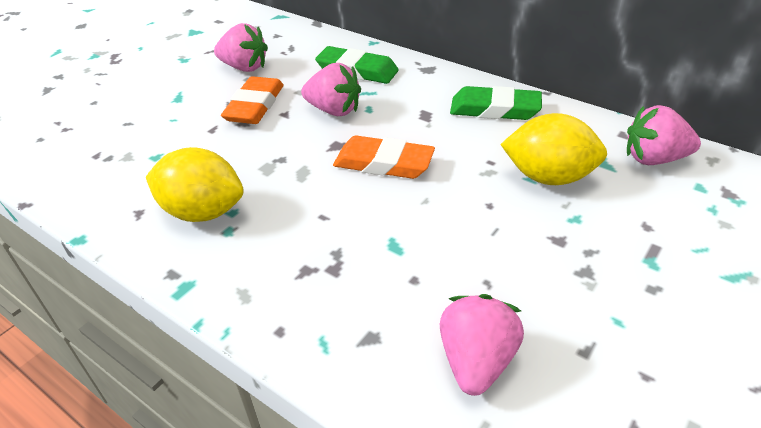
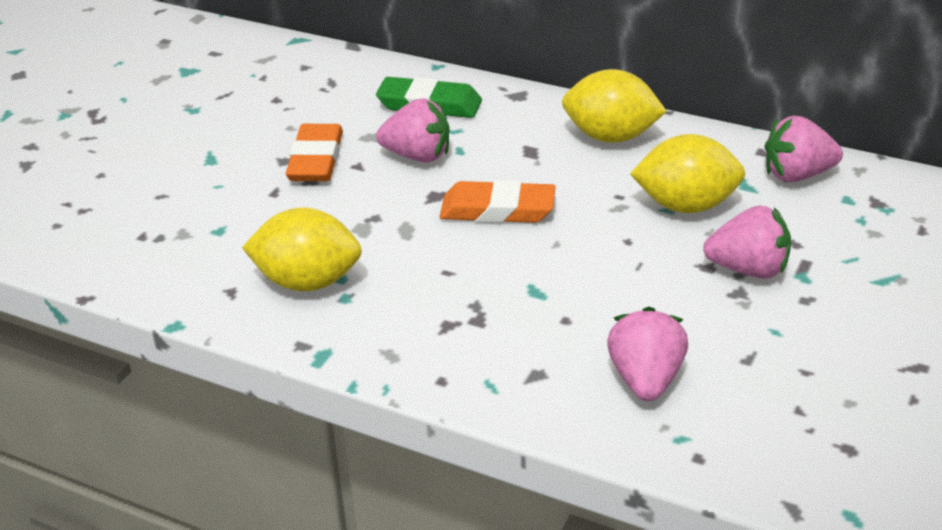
camera: 10 degrees left, 5 degrees down
(244, 67) = (281, 113): pink strawberry -> pink strawberry (748, 269)
(495, 109) = (611, 137): green eraser -> yellow lemon

